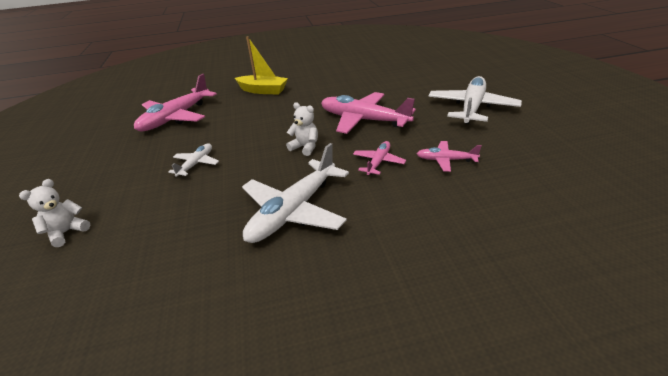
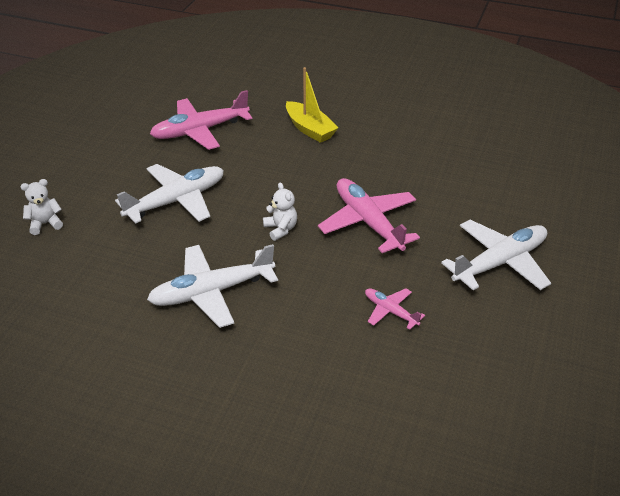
camera: 30 degrees right, 5 degrees up
(196, 164) = (176, 201): white plane -> white plane, size x1.96
(378, 162) = (327, 281): pink plane -> none

